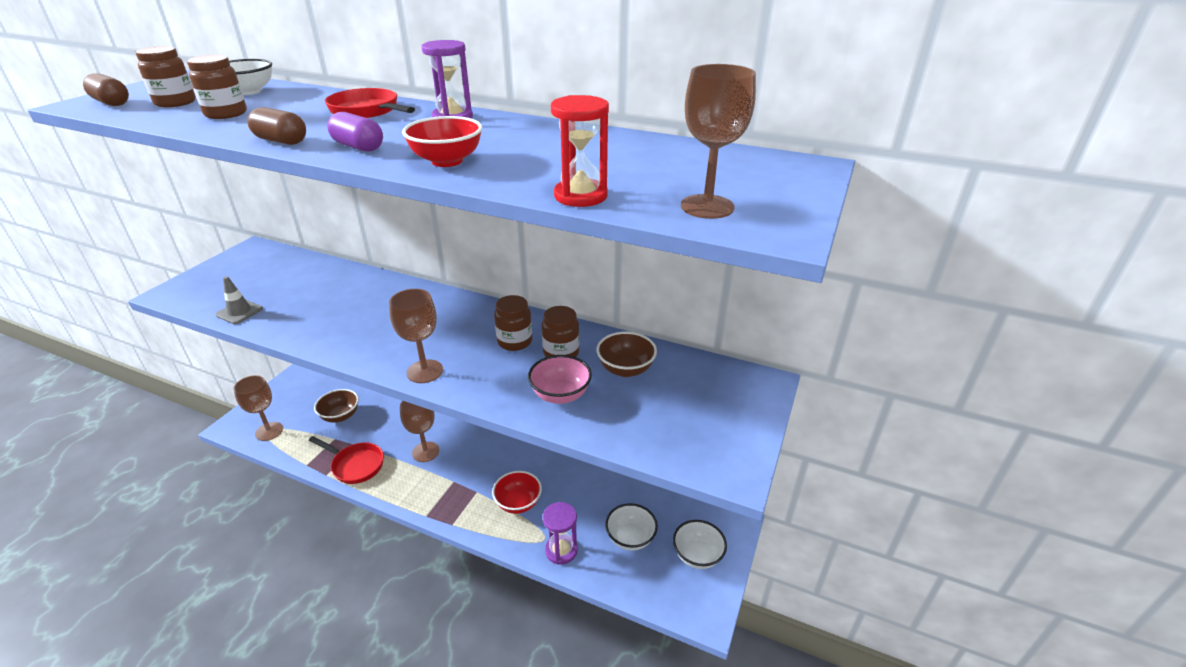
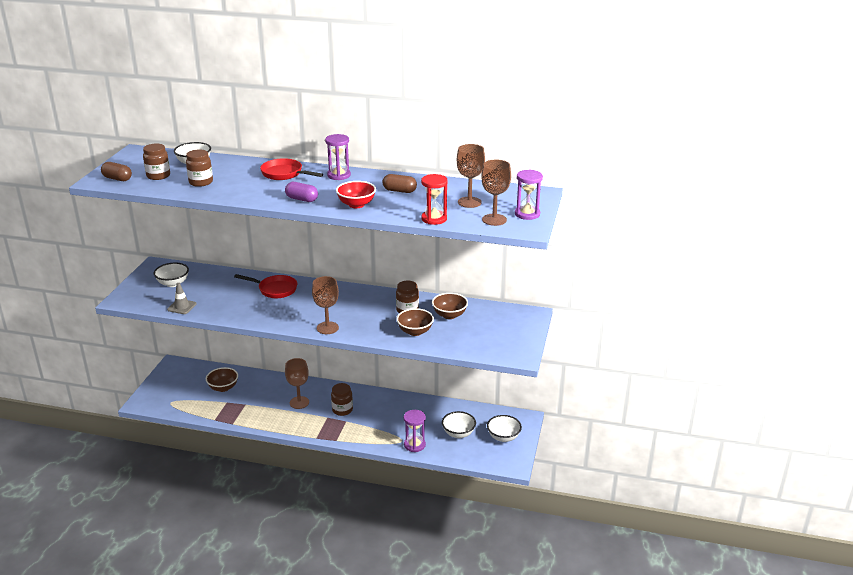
camera: 10 degrees left, 5 degrees down
(254, 276) = (173, 283): none -> white bowl
(269, 431) = (173, 403): brown goblet -> brown goblet (469, 202)
(281, 141) = (255, 199): brown capsule -> brown capsule (399, 191)
(355, 465) = (251, 416): red pan -> red pan (275, 289)
(515, 341) = (376, 307): brown jar -> brown jar (342, 410)
(518, 503) = (377, 424): red bowl -> none
(560, 395) = (415, 331): pink bowl -> brown bowl
(780, 201) = (527, 214): none -> purple hourglass

